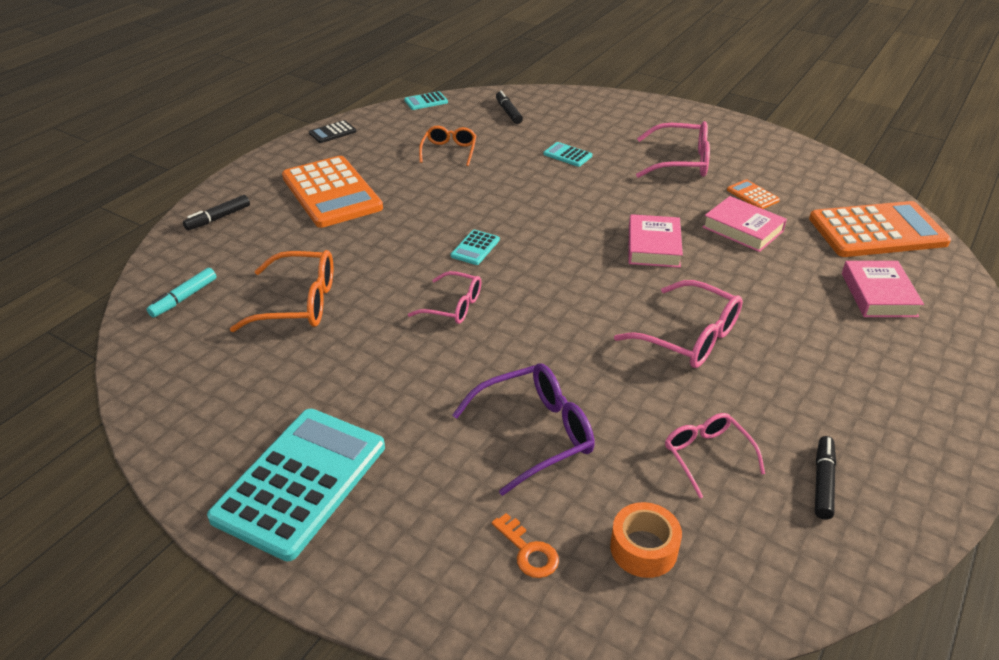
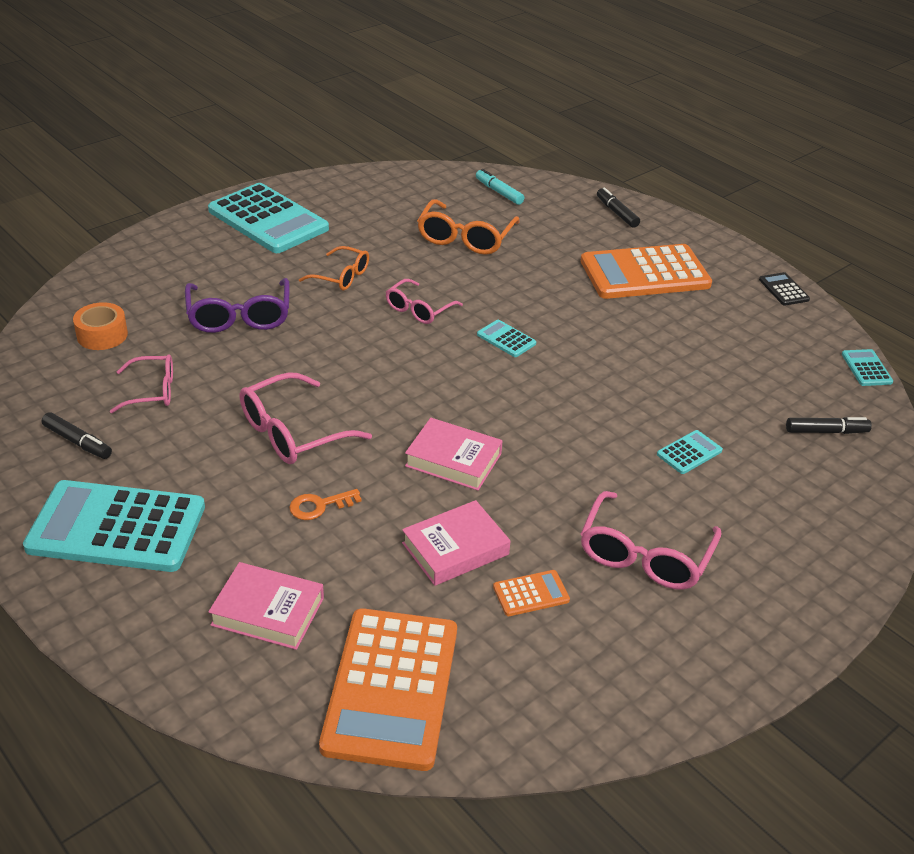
camera: 105 degrees right, 0 degrees up
(449, 151) = (720, 361): orange glasses -> orange glasses (341, 276)
(528, 551) = (142, 290): orange key -> orange key (319, 506)
(889, 404) = (117, 527): none -> turquoise calculator

